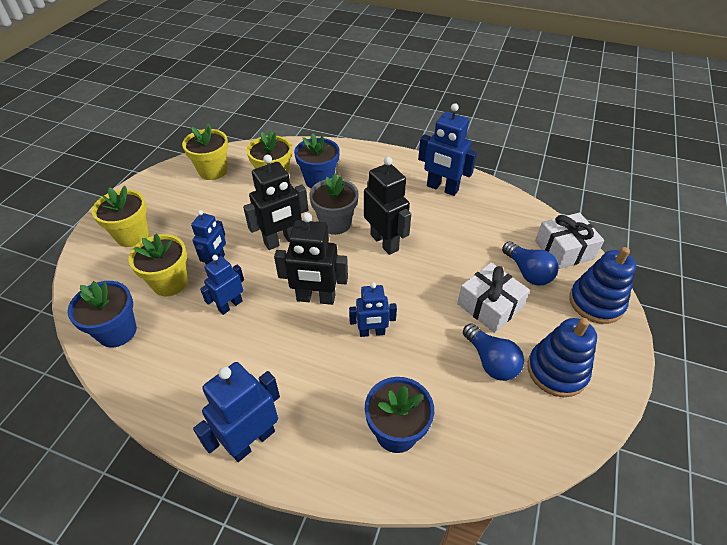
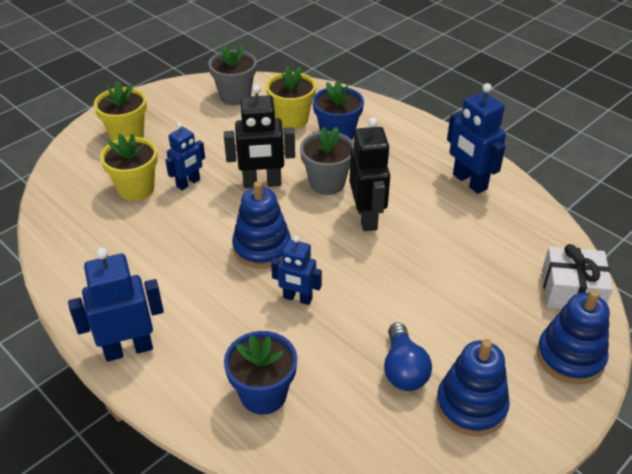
camera: 25 degrees right, 5 degrees down
(117, 331) = (68, 216): blue flower pot -> none
(213, 171) = (235, 96): yellow flower pot -> grey flower pot
(230, 305) = (178, 227): blue robot -> none
(316, 298) = (262, 248): black robot -> blue stacking toy
(489, 306) = (440, 317): white gift -> none
(528, 272) = (509, 299): blue light bulb -> none

